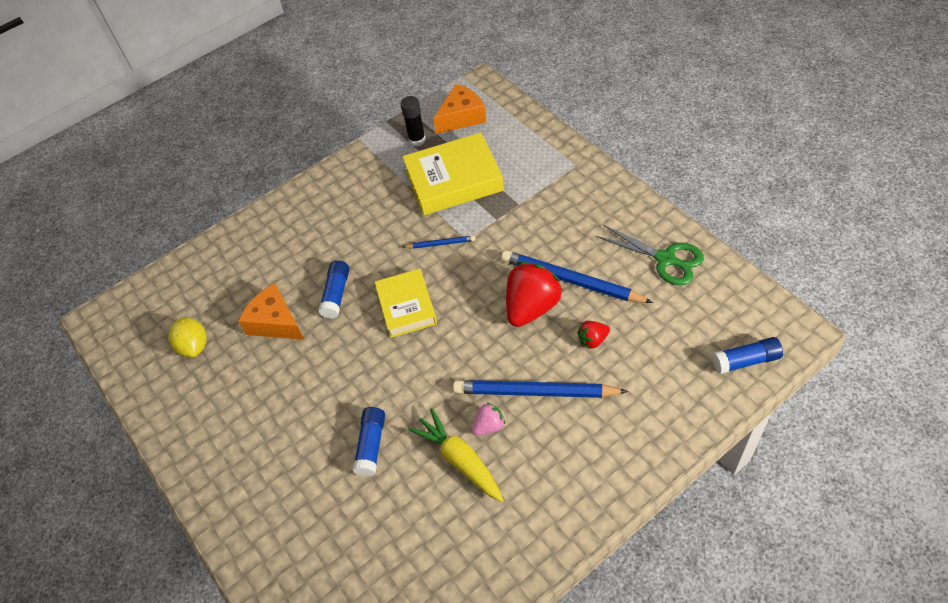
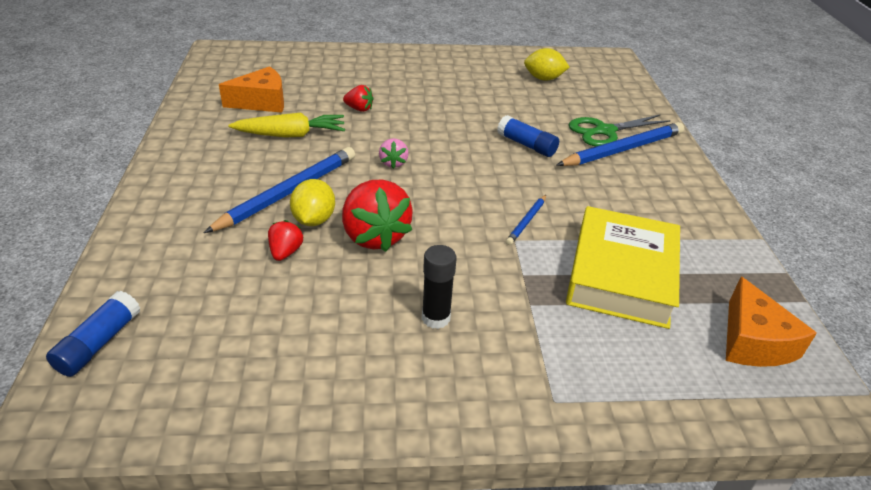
camera: 115 degrees right, 15 degrees down
(275, 322) = (528, 112): orange cheese -> orange cheese (262, 102)
(371, 445) = (359, 109): blue glue stick -> red strawberry
(406, 306) = (468, 171): yellow book -> none
(417, 140) = (726, 280): black glue stick -> black glue stick (436, 318)
(489, 426) = (296, 158): pink strawberry -> pink strawberry (393, 163)
(548, 351) = (314, 220): none -> yellow lemon
(571, 280) = (372, 280): blue pencil -> blue pencil (623, 149)
(666, 259) = (299, 377): green scissors -> green scissors (604, 131)

